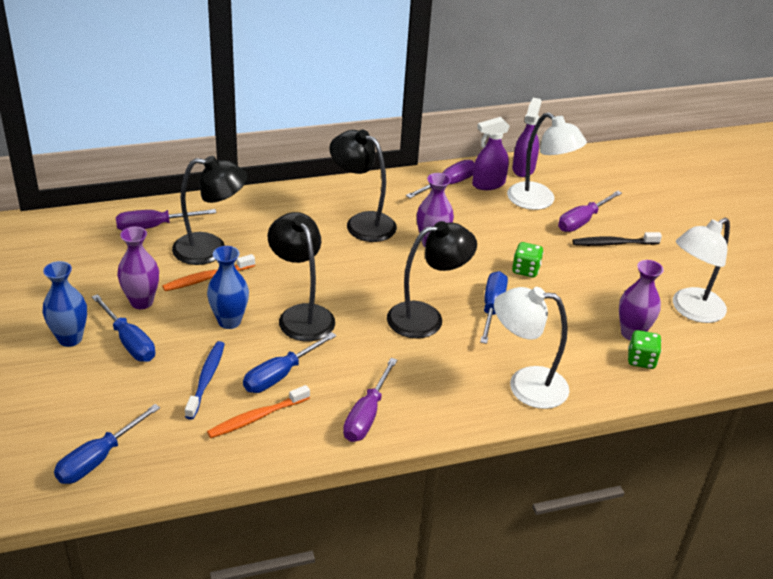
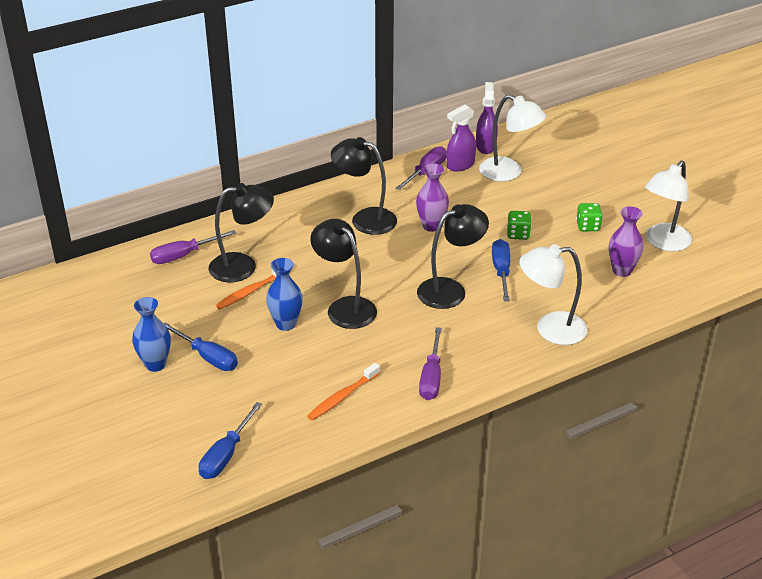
camera: 10 degrees left, 0 degrees up
(141, 302) = (203, 322): purple vase -> none
(206, 379) = (287, 375): blue toothbrush -> none
(280, 375) = (347, 359): blue screwdriver -> none
(582, 221) = (551, 183): purple screwdriver -> none
(613, 243) = (583, 198): black toothbrush -> none
(641, 360) = (636, 291): green dice -> green dice (588, 226)

